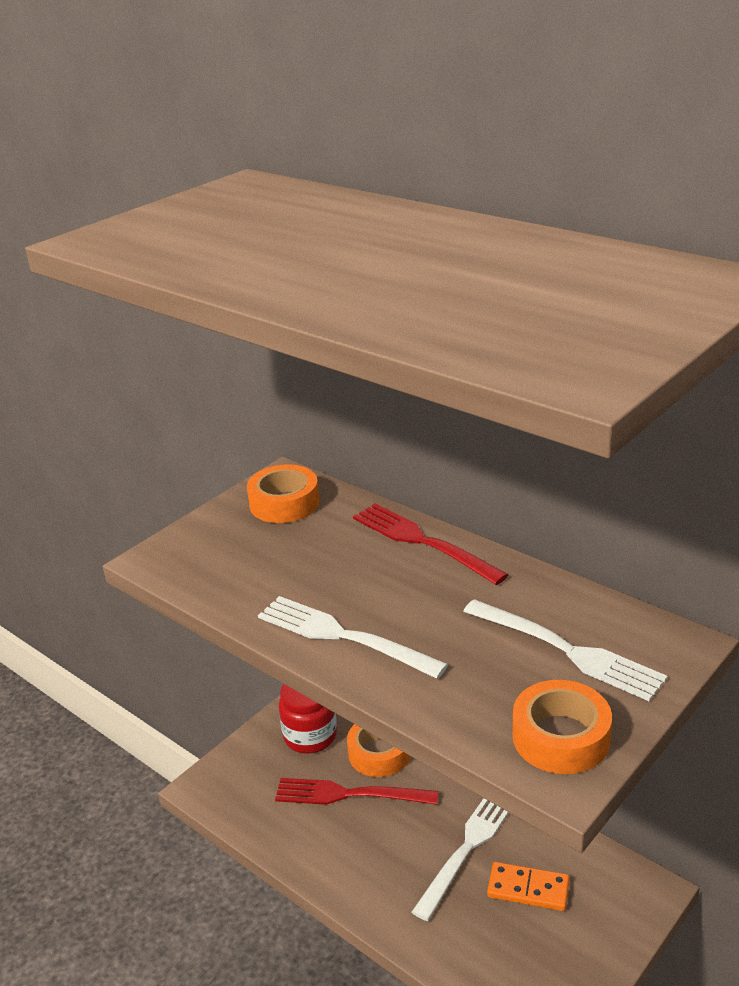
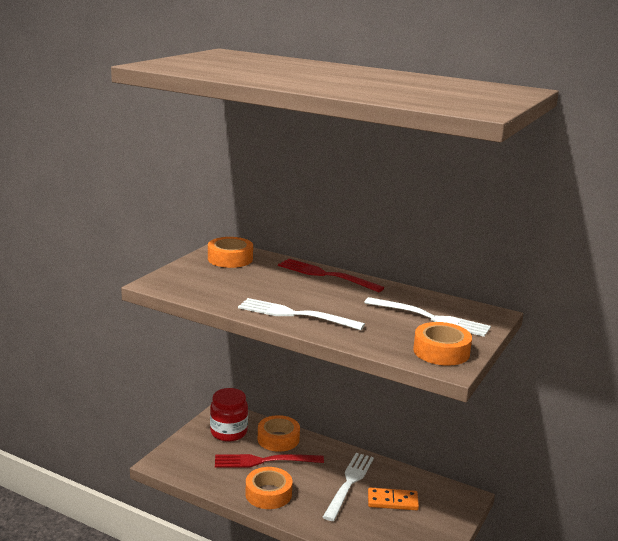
camera: 15 degrees left, 10 degrees down
(342, 858) = (268, 494): none -> orange tape

